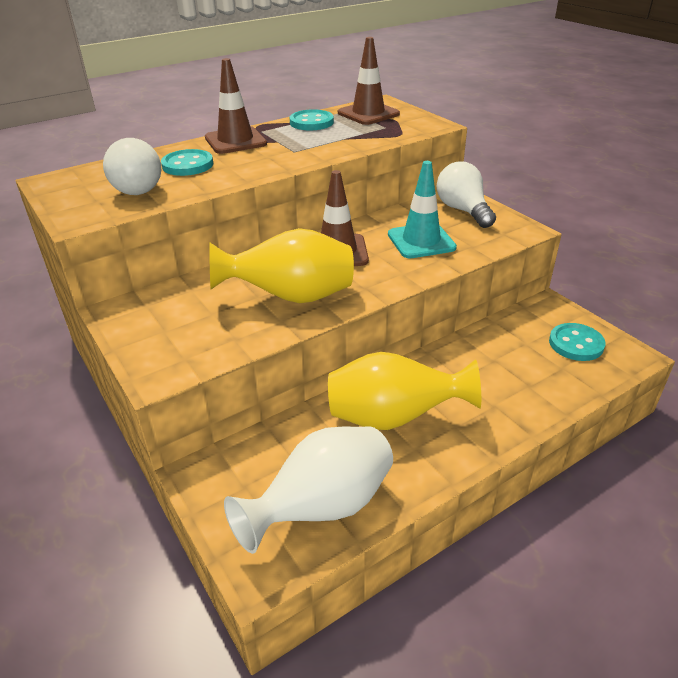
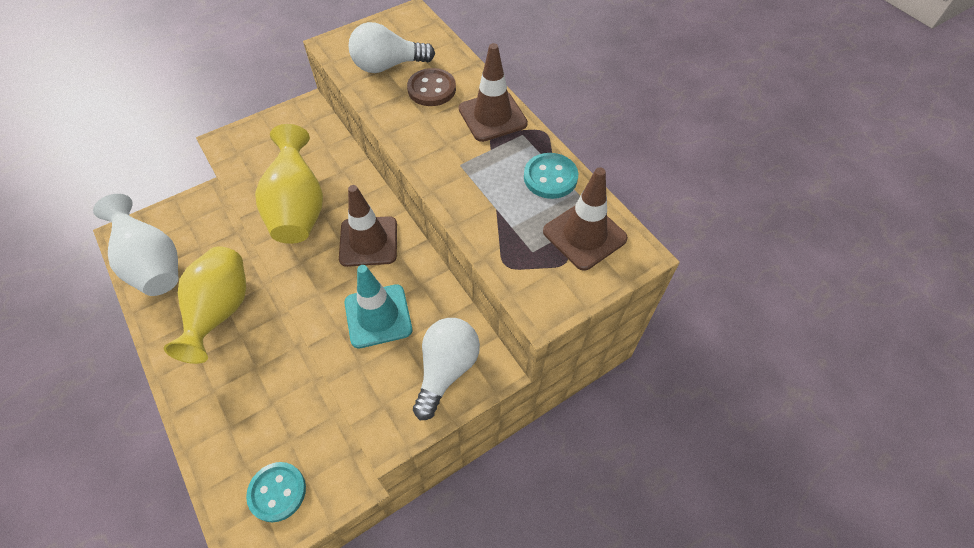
camera: 90 degrees right, 20 degrees up
(187, 165) = (431, 89): turquoise button -> brown button
(463, 210) = (446, 370): white light bulb -> white light bulb turned 45 degrees counterclockwise

